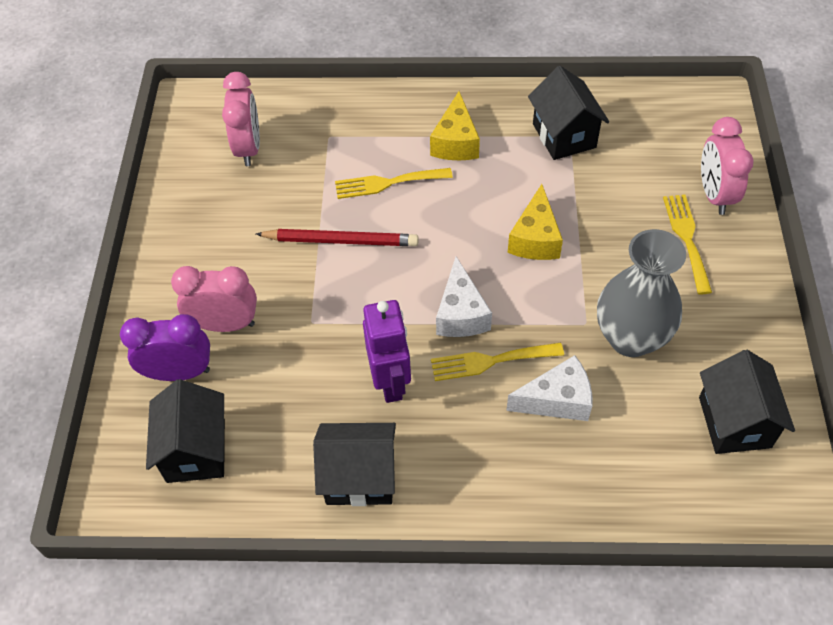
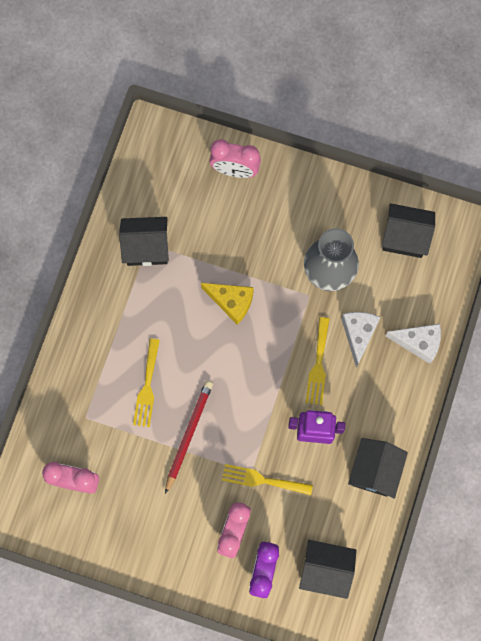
camera: 75 degrees left, 20 degrees up
(455, 142) = (125, 326): yellow cheese -> none
(461, 314) = (276, 372): white cheese -> white cheese (418, 343)
(687, 238) = (264, 204): yellow fork -> yellow fork (262, 480)

